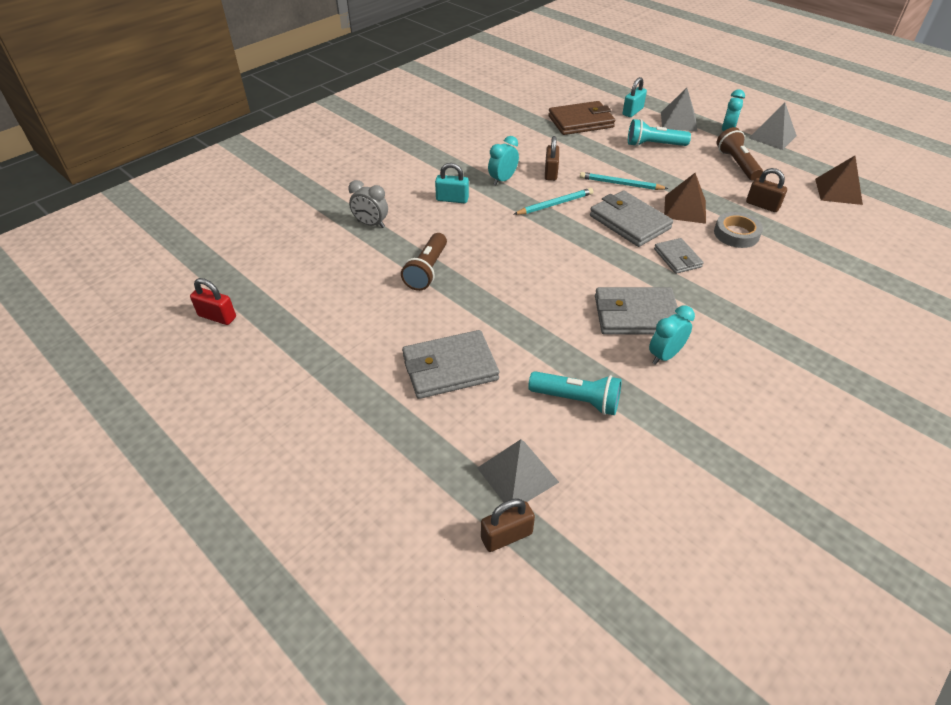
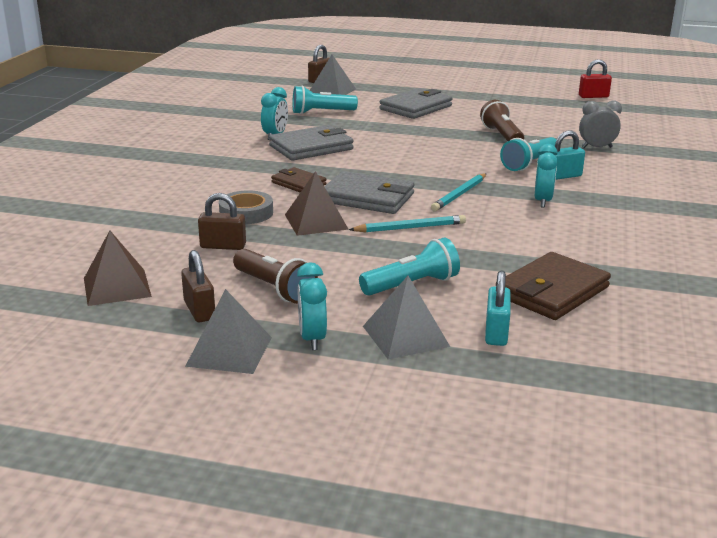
camera: 150 degrees right, 20 degrees down
(457, 221) = (529, 164): none -> turquoise flashlight
(551, 173) = (502, 219): brown padlock -> brown padlock (199, 310)
(677, 258) = (298, 183): grey wallet -> brown wallet

